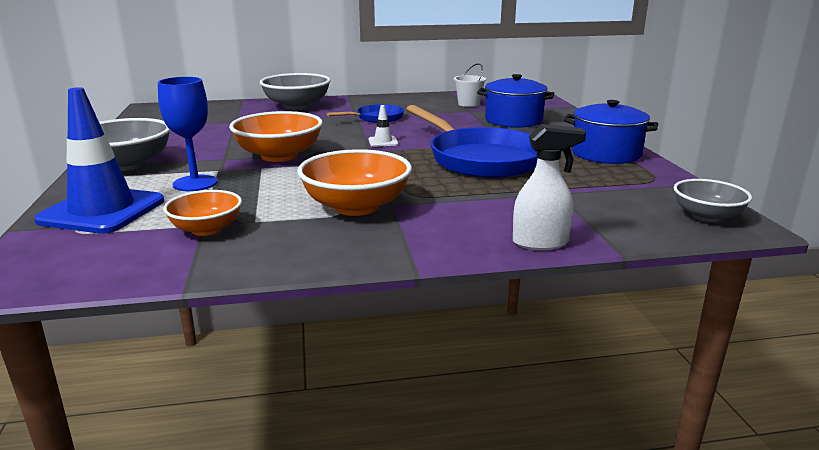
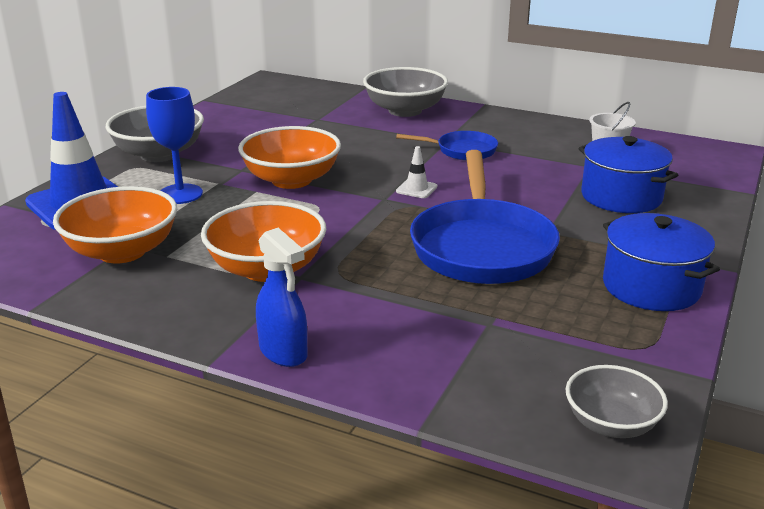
camera: 35 degrees right, 5 degrees up
(206, 229) = (122, 251): orange bowl -> orange bowl, size x1.62
(460, 247) = (283, 352): none -> blue spray bottle
(541, 243) = (363, 379): white spray bottle -> none

